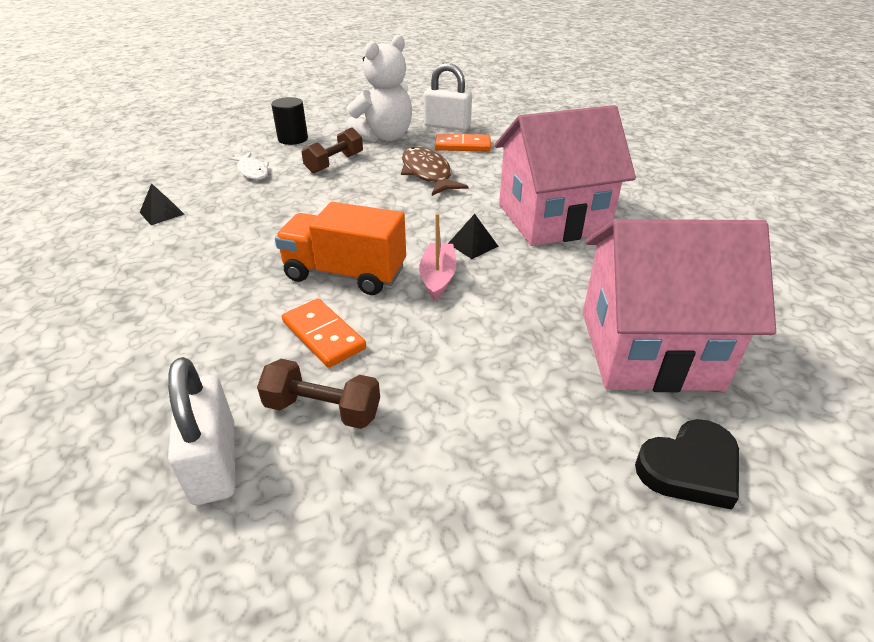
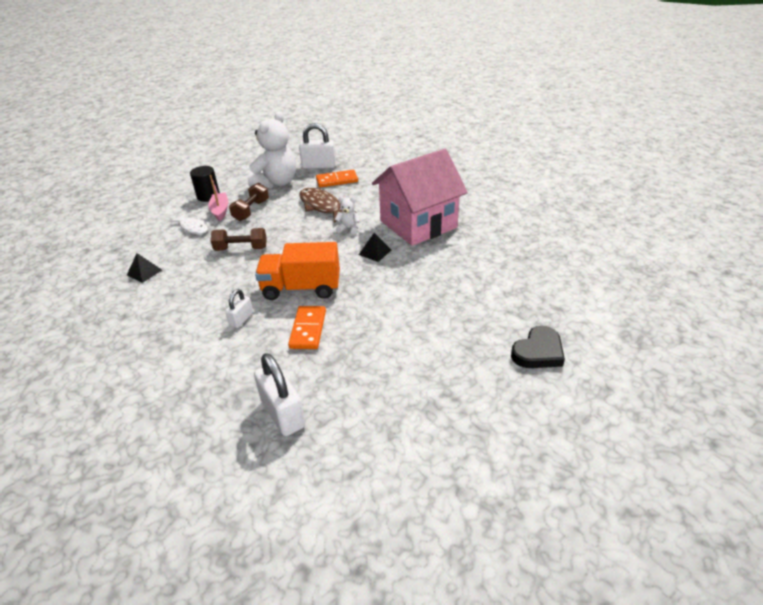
camera: 15 degrees left, 0 degrees up
(241, 299) = (241, 319): none -> white padlock
(323, 335) = (308, 329): orange domino -> orange domino turned 60 degrees clockwise
(323, 409) = (330, 371): brown dumbbell -> brown dumbbell (241, 248)
(438, 277) = (362, 278): pink boat -> pink boat (220, 210)
(450, 207) = (348, 228): none -> white teddy bear
(648, 349) = (500, 295): pink house -> none

